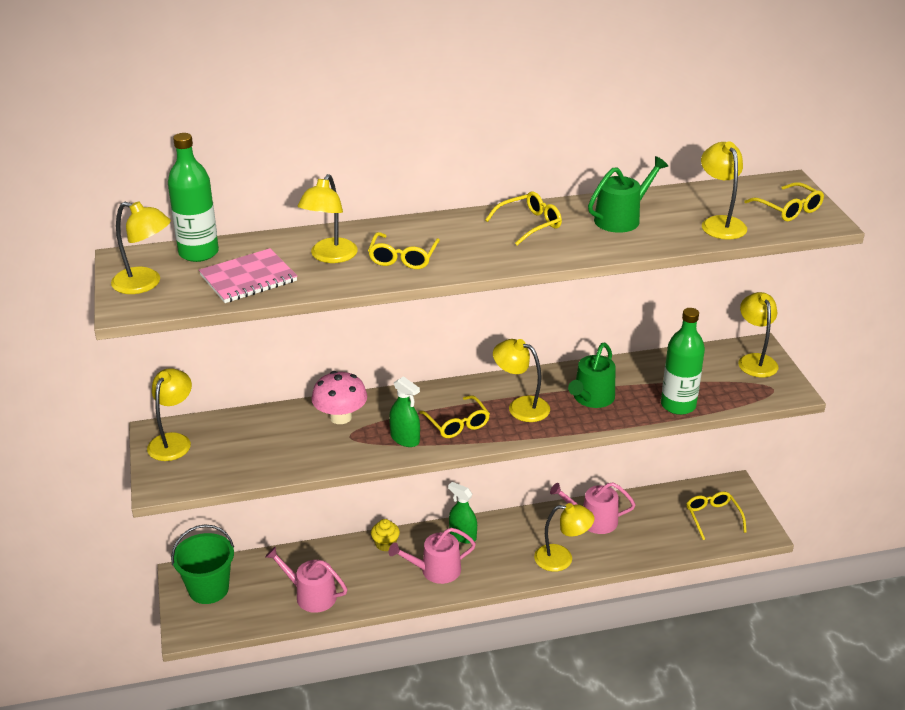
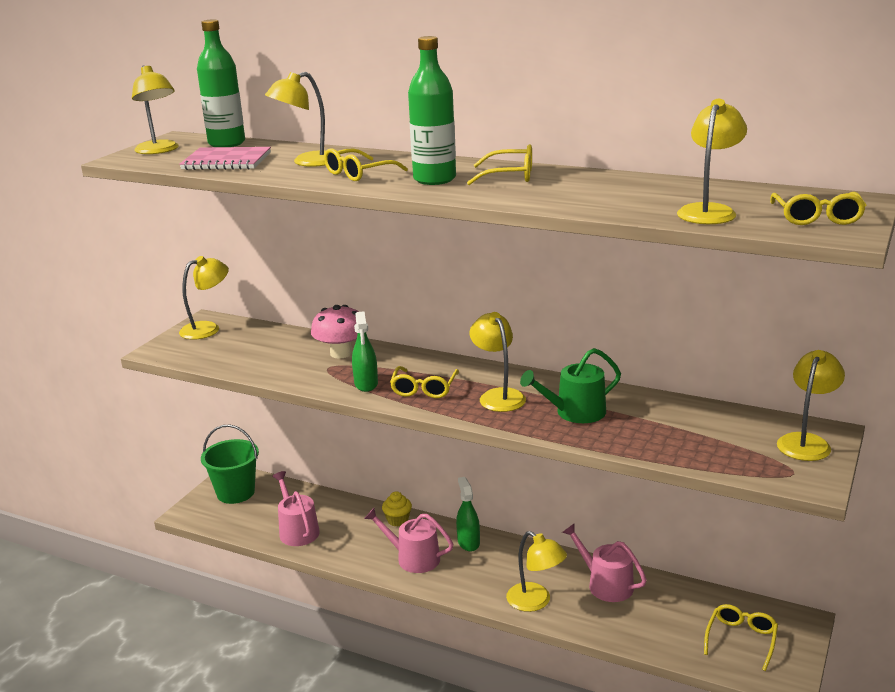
camera: 40 degrees right, 10 degrees down
(621, 218) = (607, 189): green watering can -> none
(678, 405) = (658, 448): green bottle -> green bottle (434, 179)

